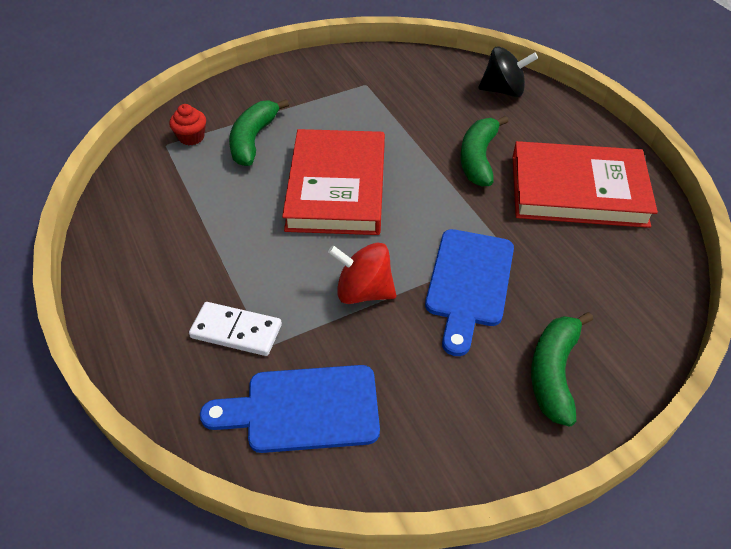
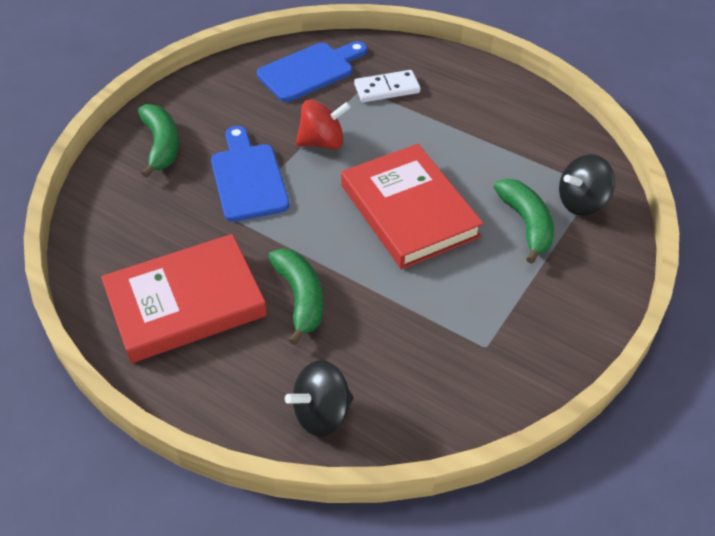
camera: 150 degrees right, 0 degrees up
(191, 137) = (582, 202): red cupcake -> black spinning top

